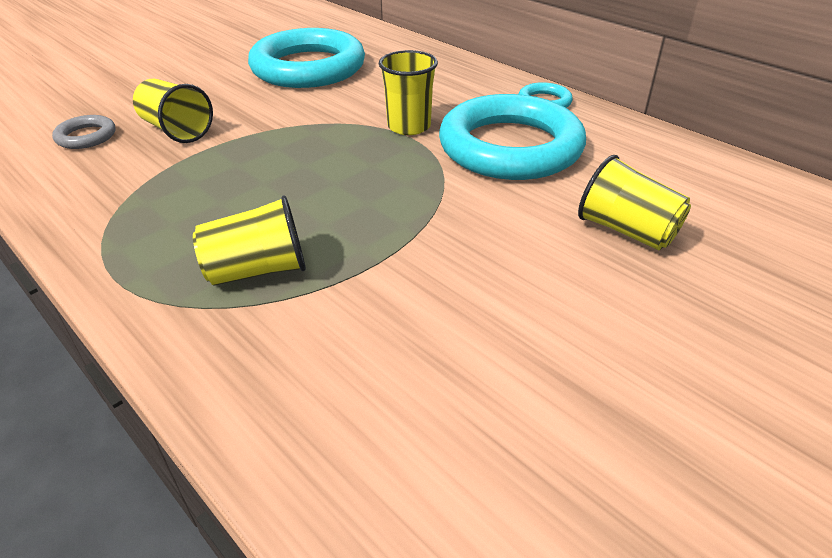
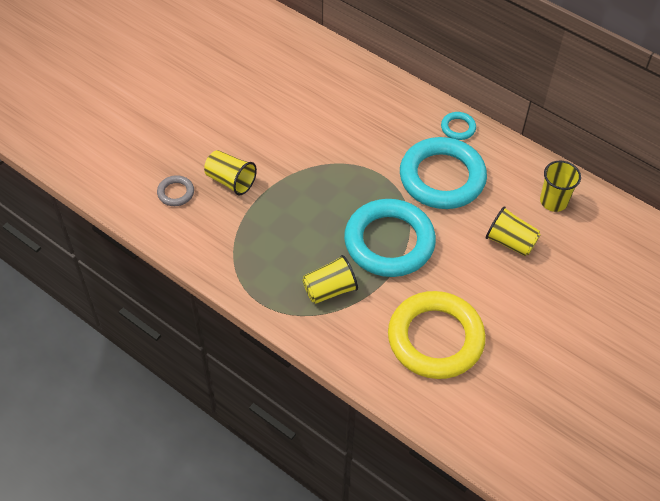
camera: 10 degrees left, 15 degrees up
(308, 67) = (289, 100): turquoise ring -> turquoise ring (389, 242)
(409, 126) = (376, 163): yellow cup -> yellow cup (553, 201)
(448, 376) = (435, 338): none -> yellow ring

